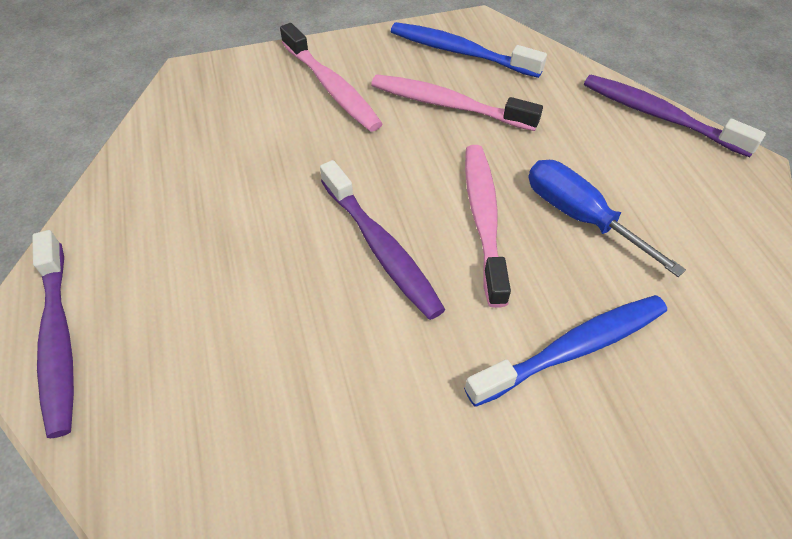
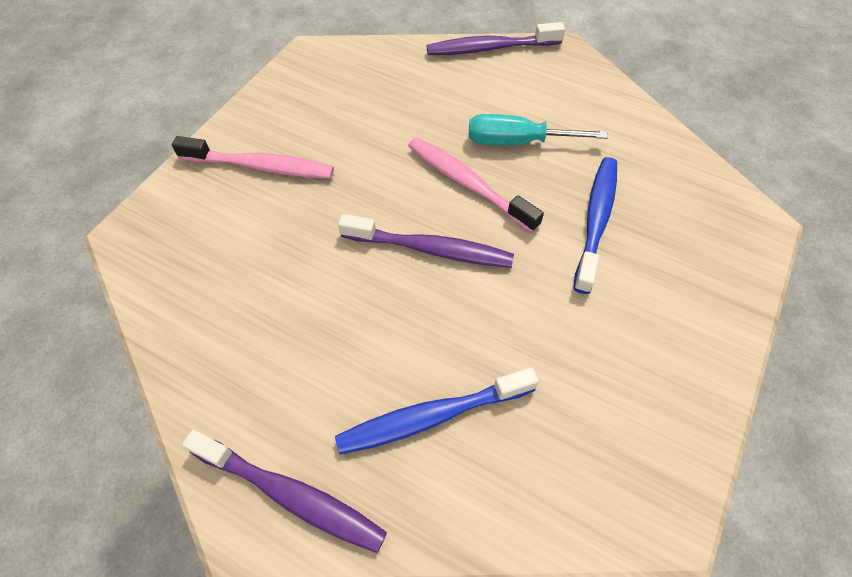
camera: 45 degrees left, 5 degrees up
(448, 105) = (358, 124): pink toothbrush -> none
(460, 52) = (322, 81): blue toothbrush -> blue toothbrush (431, 416)
(580, 217) = (516, 142): blue screwdriver -> turquoise screwdriver

